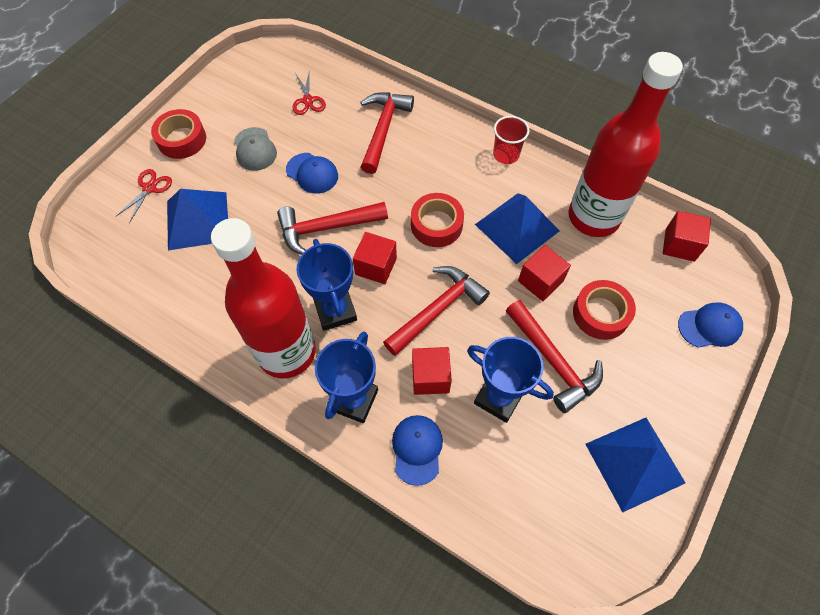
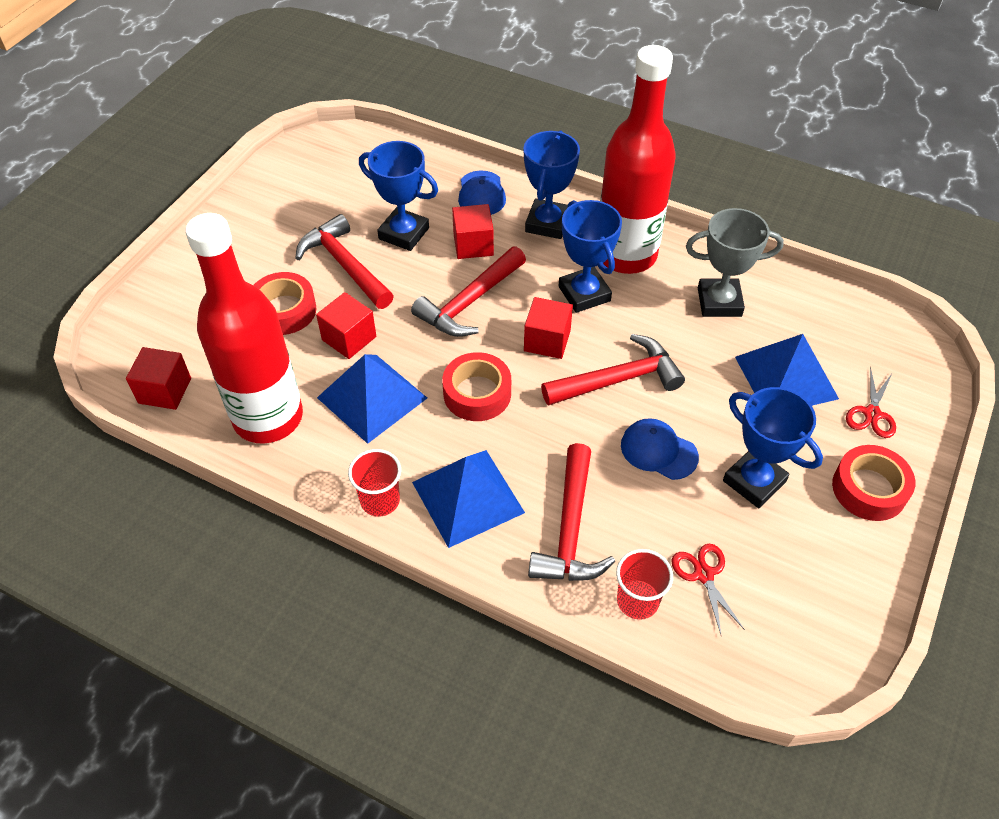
camera: 175 degrees right, 10 degrees down
(220, 293) = (719, 302): none -> grey trophy
(255, 149) = (754, 481): grey cap -> blue trophy
(351, 90) = (637, 601): none -> red cup
(634, 463) = (280, 197): blue pyramid -> blue pyramid (468, 497)
(710, 326) = (164, 306): blue cap -> none

